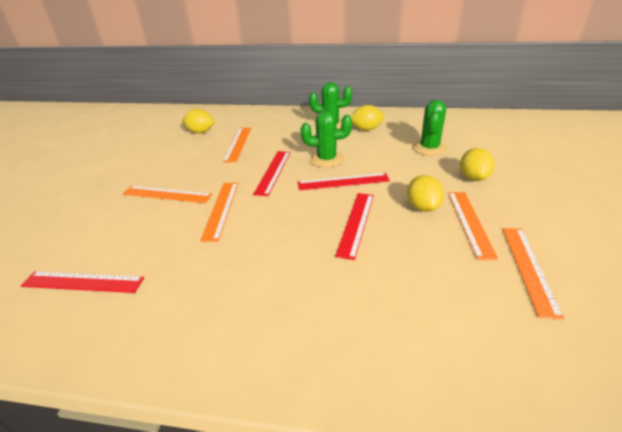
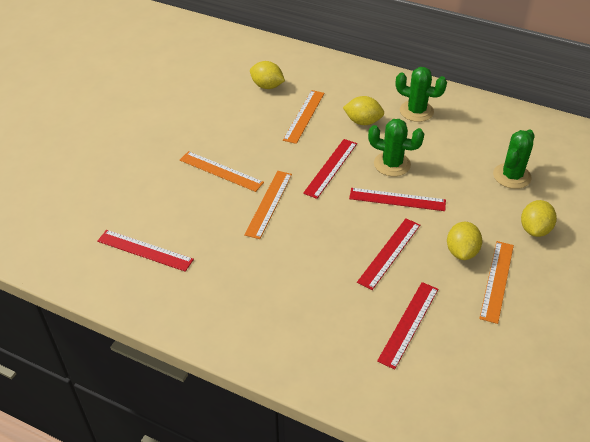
camera: 15 degrees right, 10 degrees up
(366, 129) = (455, 128): yellow lemon -> yellow lemon (363, 122)
(409, 283) = (408, 324): none -> red ruler
(528, 268) = (519, 339): orange ruler -> none

